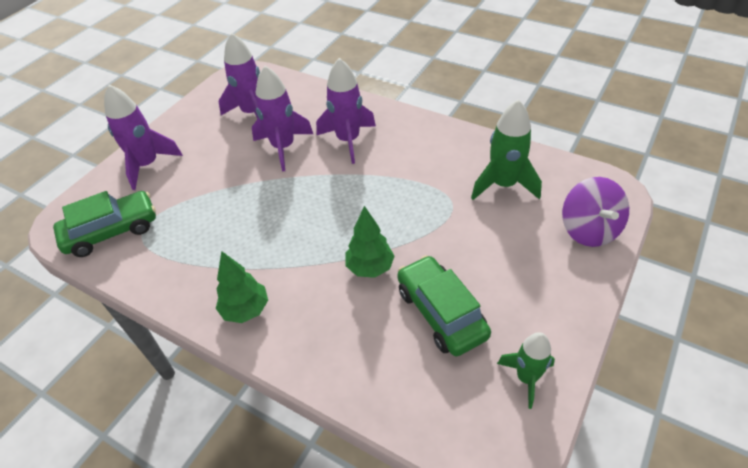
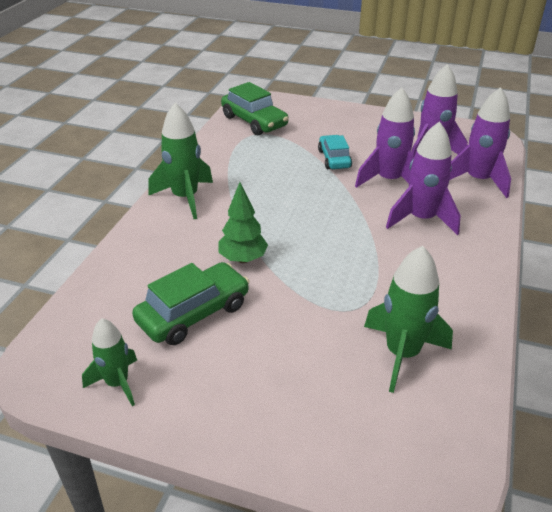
camera: 75 degrees right, 10 degrees down
(147, 165) = (332, 118): purple rocket -> purple rocket (478, 180)
(228, 177) = (334, 159): none -> turquoise car
(246, 310) = (185, 198): green tree -> green rocket
(589, 230) = (347, 447): purple spinning top -> none

